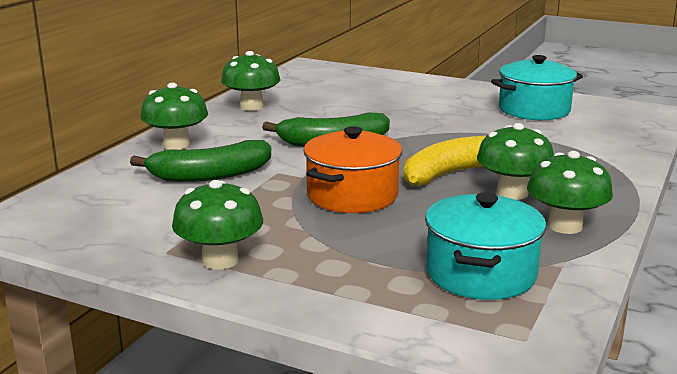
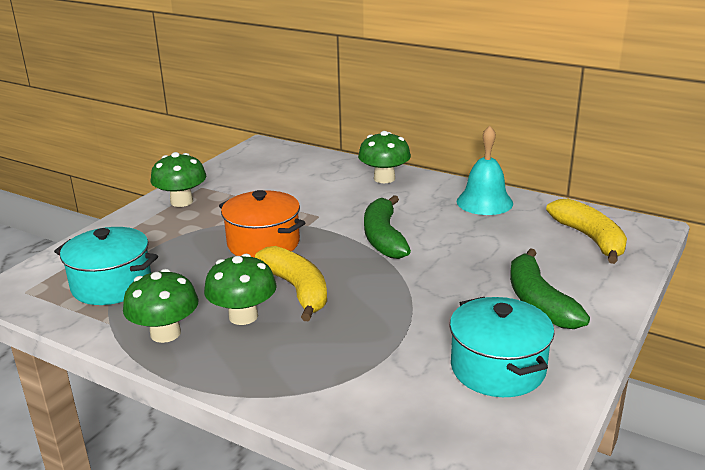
camera: 95 degrees right, 5 degrees up
(210, 175) = (318, 193): green banana -> green banana (538, 302)
(252, 107) = (484, 202): green mushroom -> turquoise bell
(329, 80) = (590, 239): none -> yellow banana

